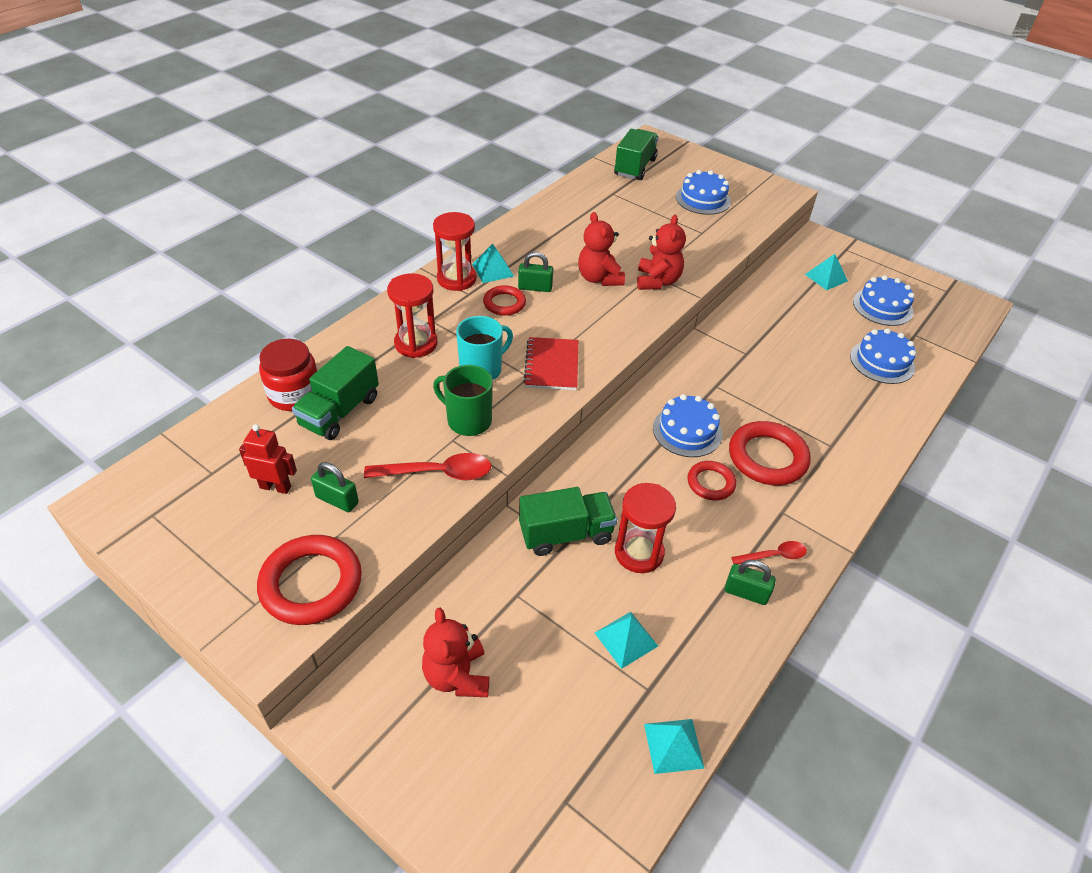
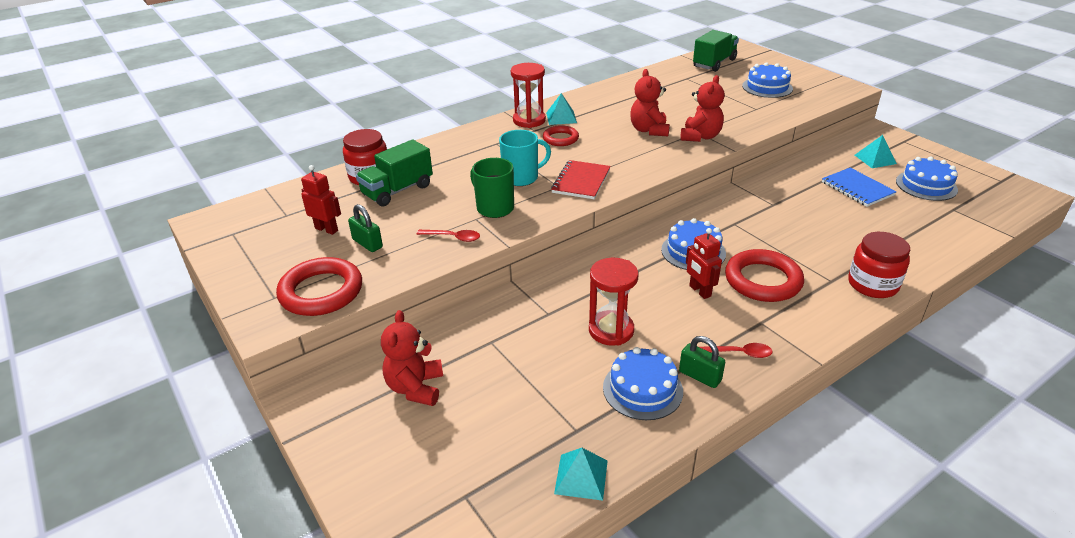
camera: 20 degrees right, 10 degrees down
(416, 343) = (477, 156): red hourglass -> none
(437, 473) = (453, 237): red spoon -> red spoon, size x0.62
(535, 287) = (591, 131): green padlock -> none
(566, 534) = (552, 307): green truck -> none
(626, 639) = (572, 390): turquoise pyramid -> none
(710, 483) = (699, 291): red ring -> red robot
(820, 320) = (857, 188): none -> blue notebook
(870, 444) = (872, 284): none -> red jar
(882, 362) = (909, 225): blue cake -> blue cake (642, 389)

